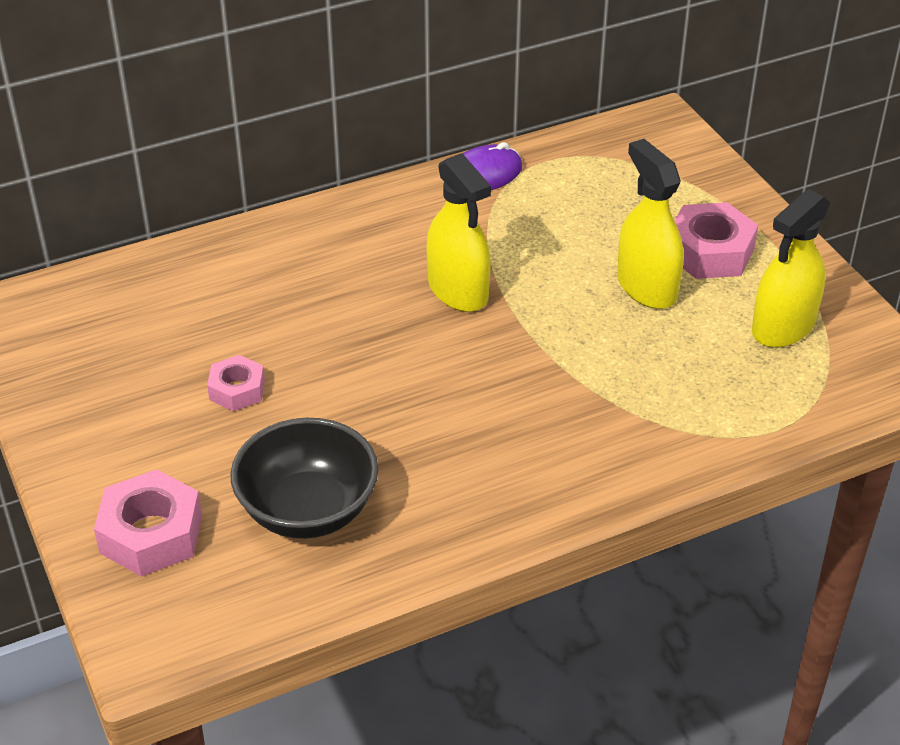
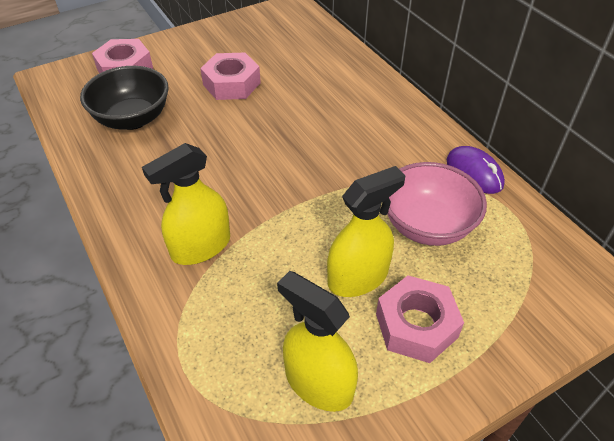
camera: 85 degrees right, 5 degrees up
(237, 390) = (231, 84): pink nut -> pink nut, size x1.65
(458, 290) = (334, 167): yellow spray bottle -> yellow spray bottle (201, 246)
(569, 225) = (427, 225): none -> pink bowl

